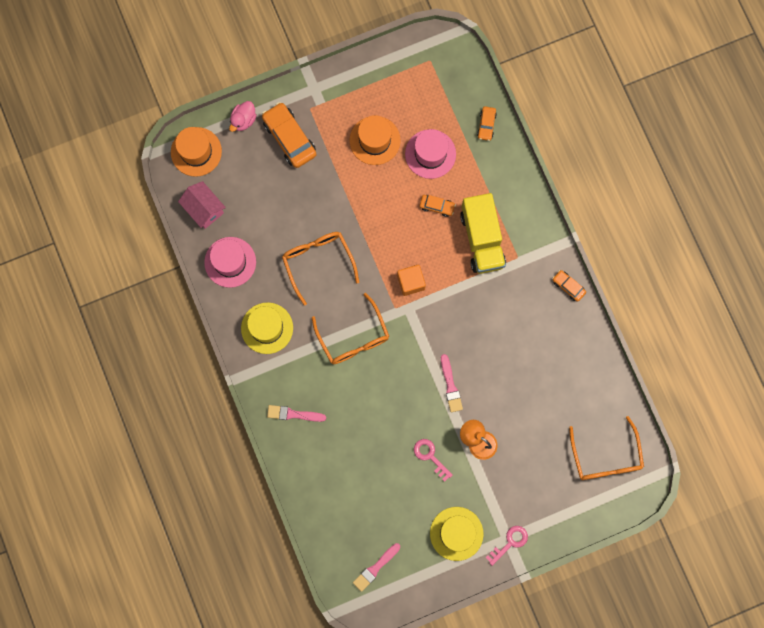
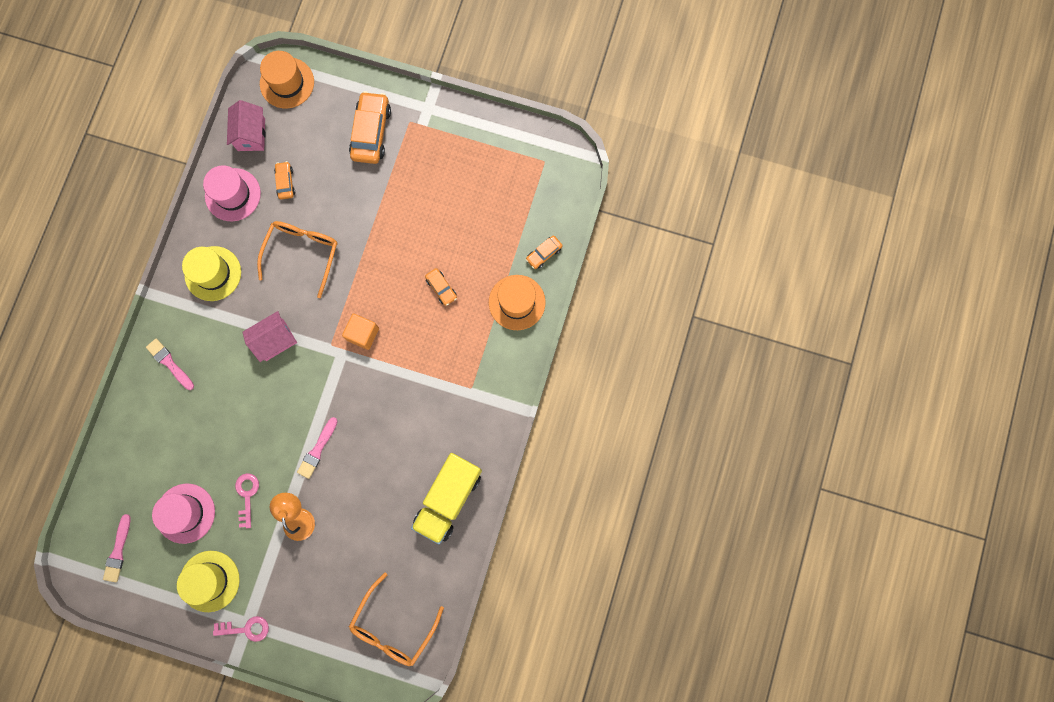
camera: 40 degrees right, 0 degrees up
(243, 120) = (347, 88): pink duck -> none
(353, 337) = (275, 340): orange glasses -> pink house
(375, 140) = (439, 191): orange hat -> orange hat (517, 302)
(375, 568) = (118, 551): pink brush -> pink brush turned 75 degrees counterclockwise
(430, 154) = (475, 239): pink hat -> pink hat (185, 513)
(482, 239) = (454, 347): yellow truck -> yellow truck (448, 498)
(568, 286) = (492, 449): orange car -> orange car (285, 182)

